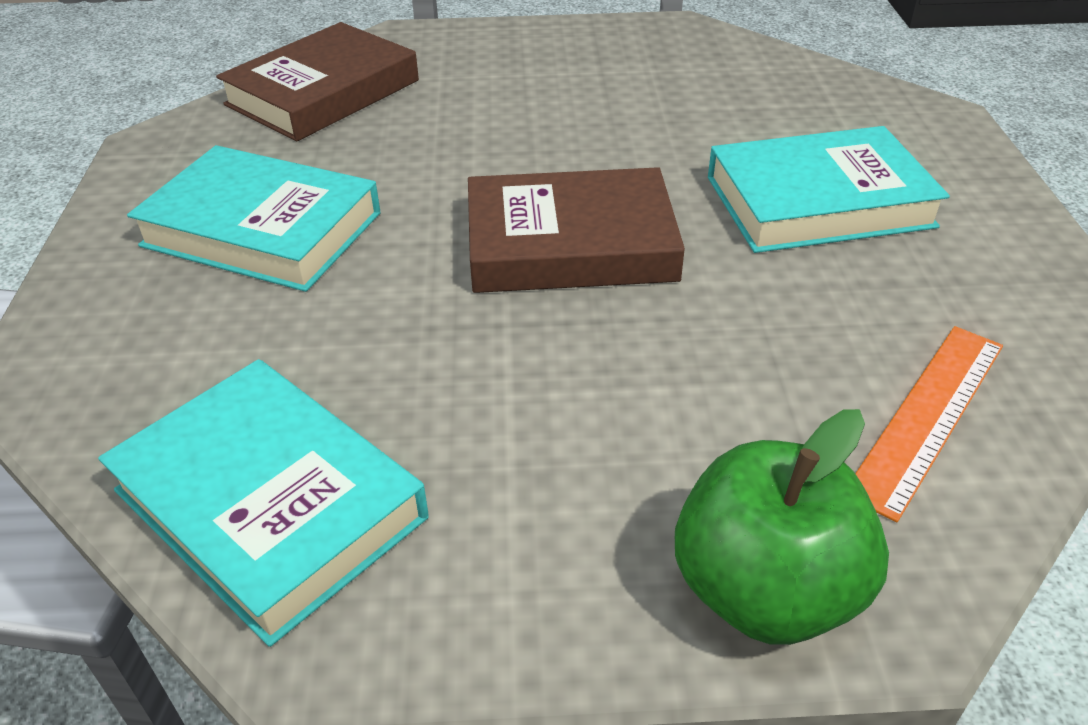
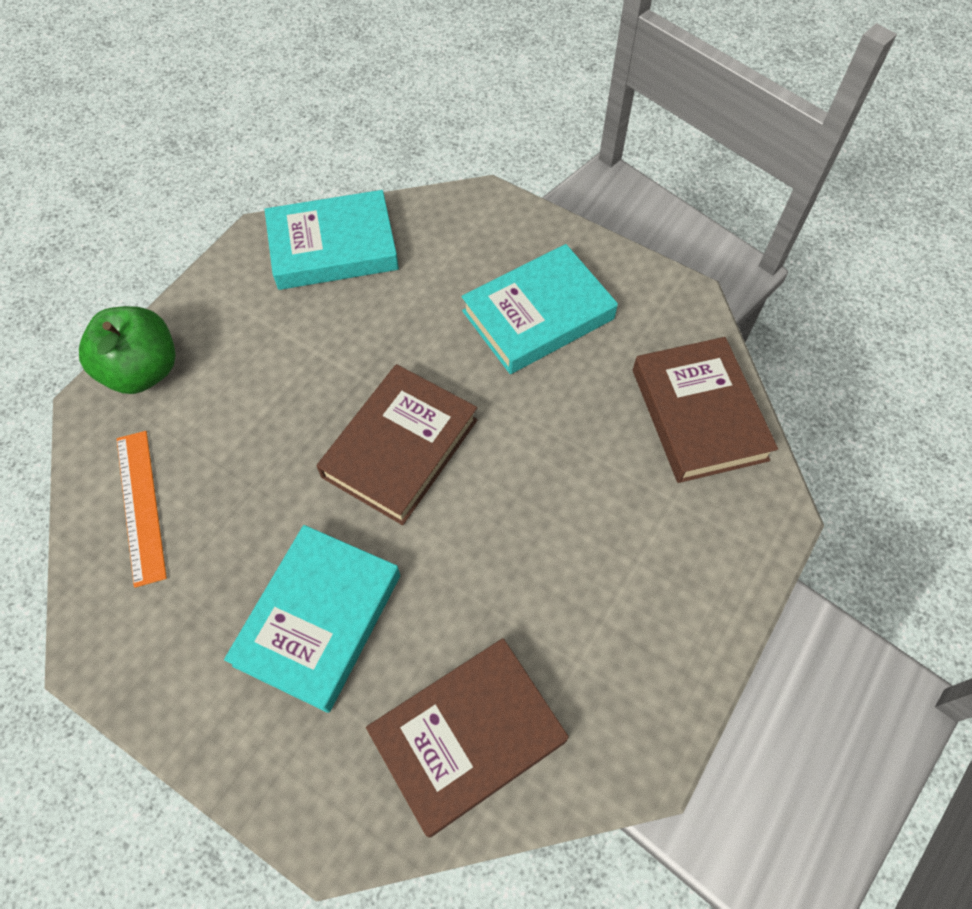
camera: 125 degrees right, 20 degrees up
(779, 91) = (467, 736): none -> brown book

